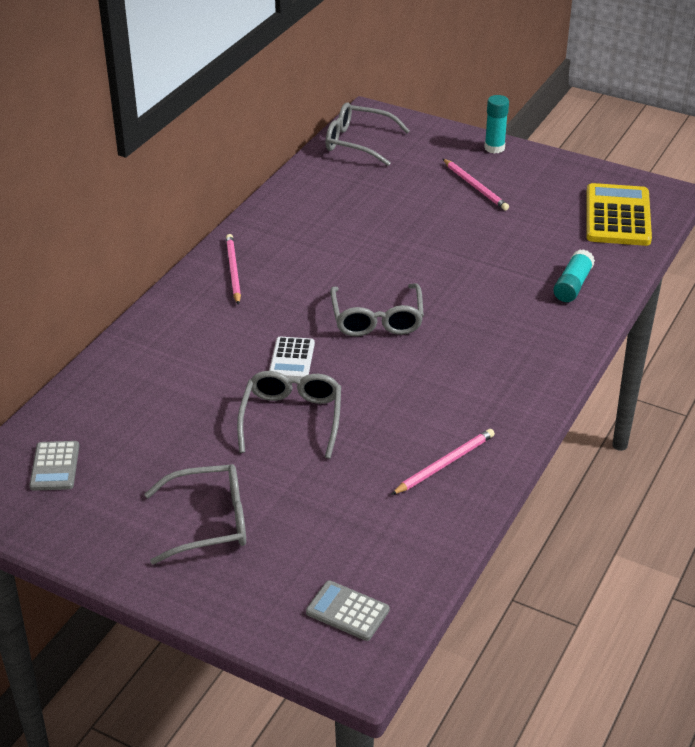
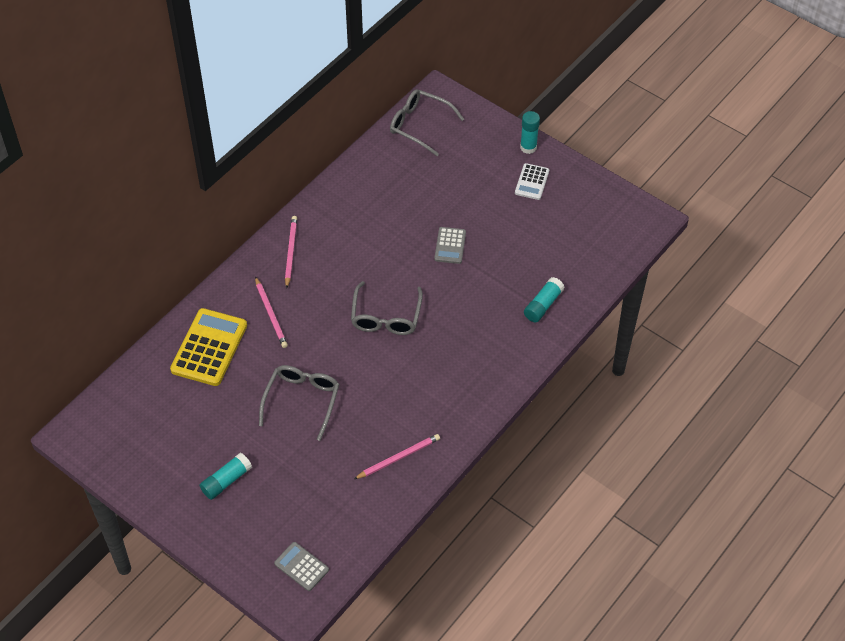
camera: 10 degrees right, 15 degrees up
(55, 466) = (132, 417): grey calculator -> grey calculator (450, 246)
(208, 522) = (226, 481): grey glasses -> turquoise glue stick
(292, 359) = (314, 346): white calculator -> white calculator (532, 182)
(475, 187) = (500, 189): pink pencil -> pink pencil (271, 314)
(617, 216) = (602, 238): yellow calculator -> yellow calculator (209, 348)

